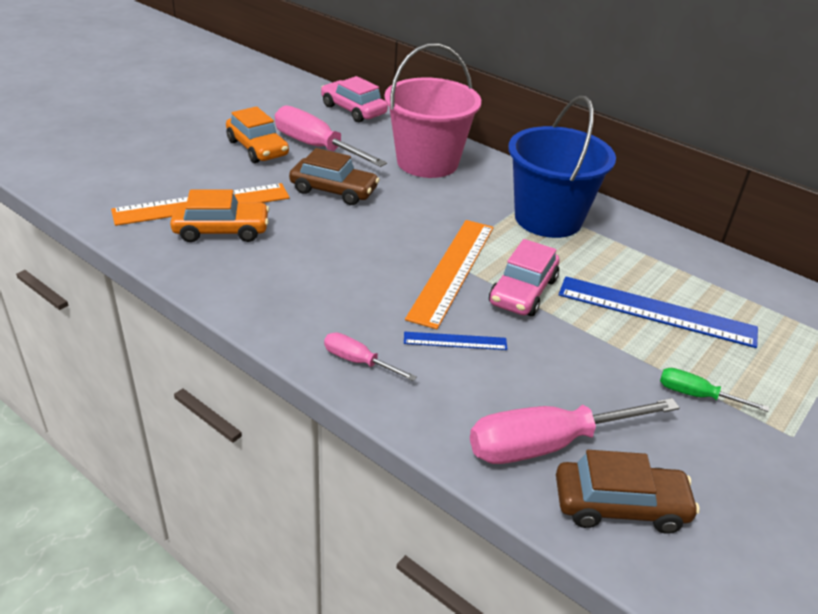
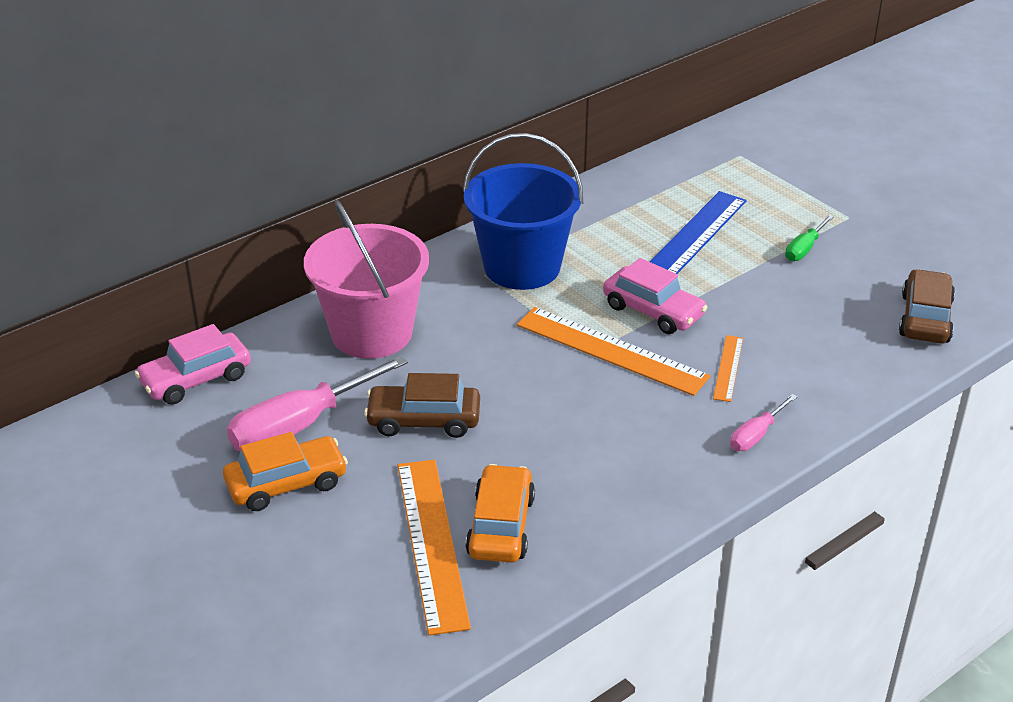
camera: 75 degrees left, 0 degrees up
(334, 190) = (424, 420): brown car -> brown car turned 120 degrees counterclockwise
(455, 341) = (728, 368): blue ruler -> orange ruler
(548, 444) = (863, 339): pink screwdriver -> none

